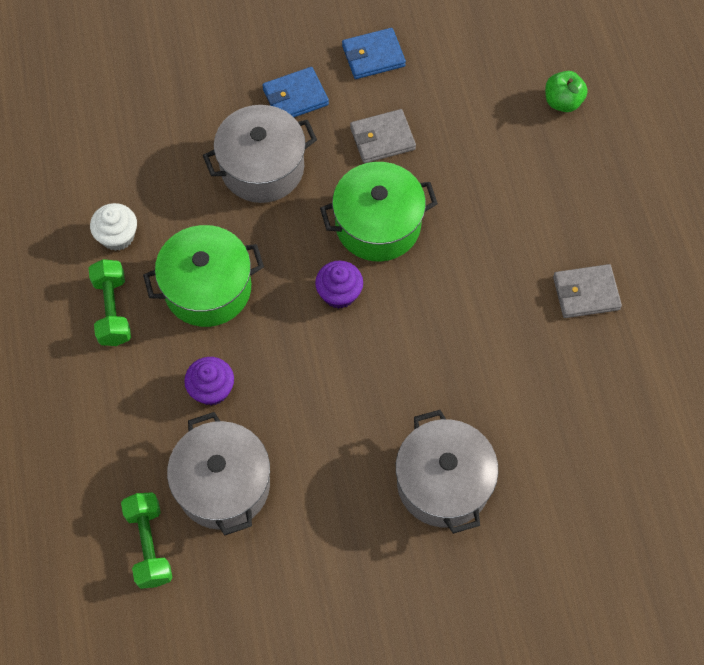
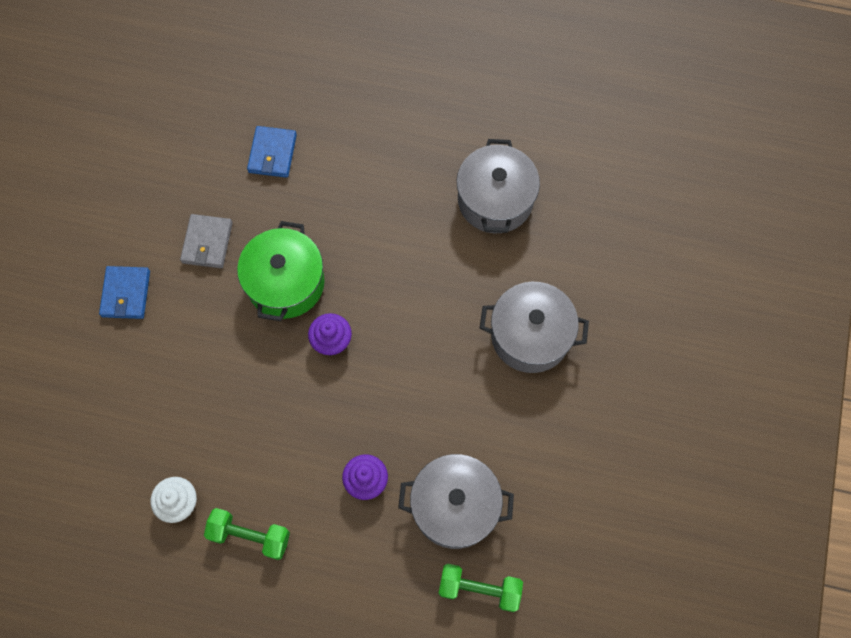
camera: 65 degrees left, 5 degrees up
(208, 288) = (271, 445): green pot -> none
(262, 168) = (180, 351): grey pot -> grey pot (495, 200)
(373, 56) = (123, 213): blue wallet -> blue wallet (272, 154)
(562, 102) = (252, 93): green apple -> none
(586, 293) = (426, 159): grey wallet -> none

